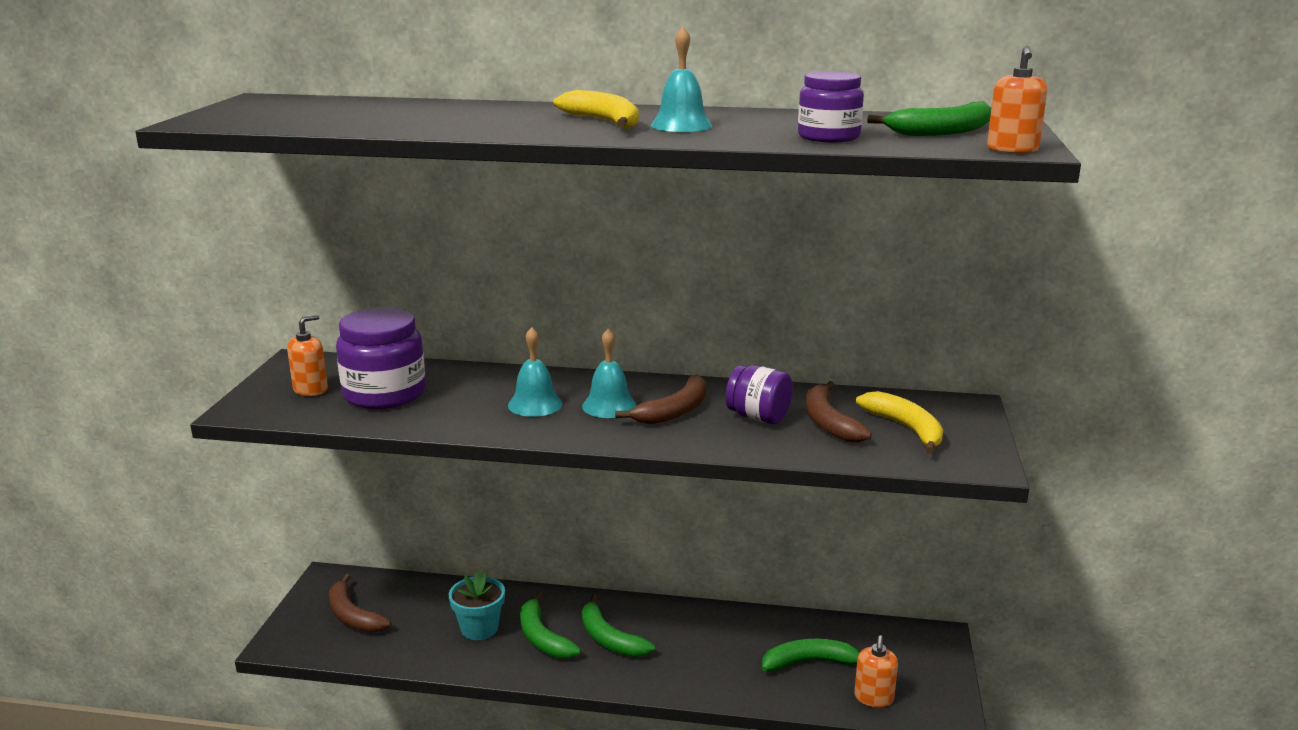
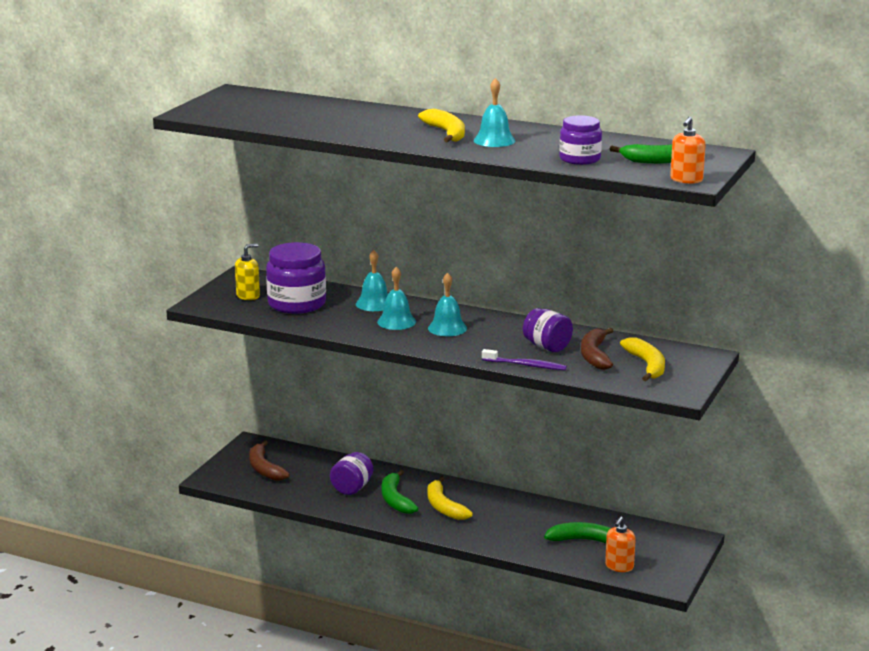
camera: 15 degrees right, 0 degrees up
(311, 390) = (248, 296): orange soap dispenser -> yellow soap dispenser
(479, 628) = (352, 488): turquoise flower pot -> purple jar
(493, 382) = (374, 303): none -> turquoise bell
(609, 638) = (444, 507): green banana -> yellow banana
(674, 411) = (491, 336): brown banana -> none
(748, 448) = (526, 365): none -> purple toothbrush

